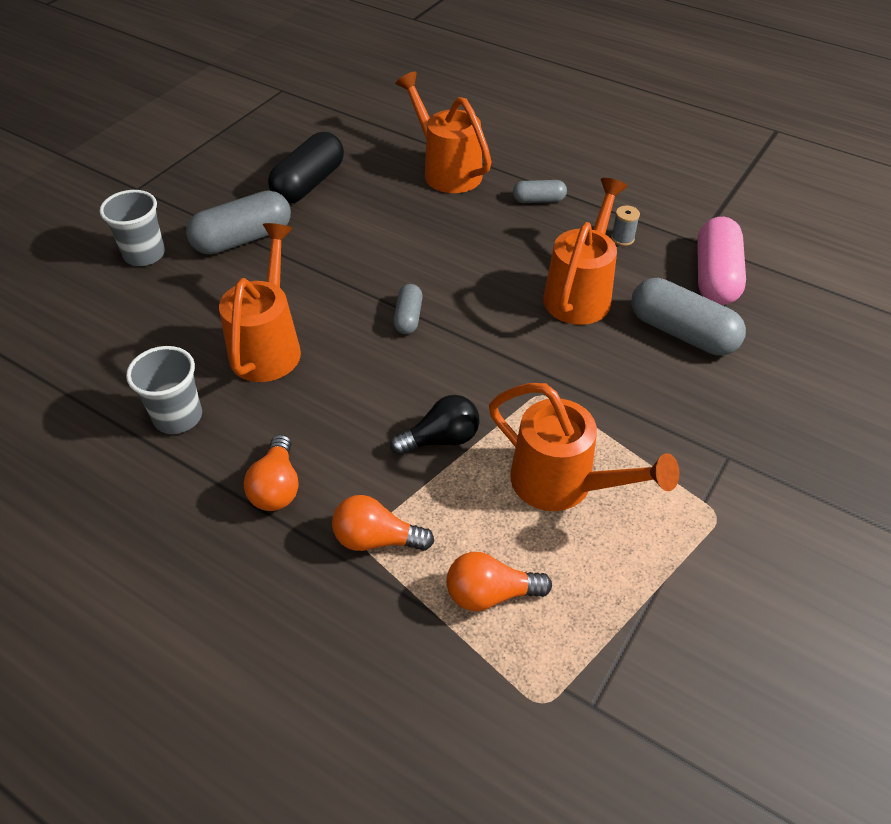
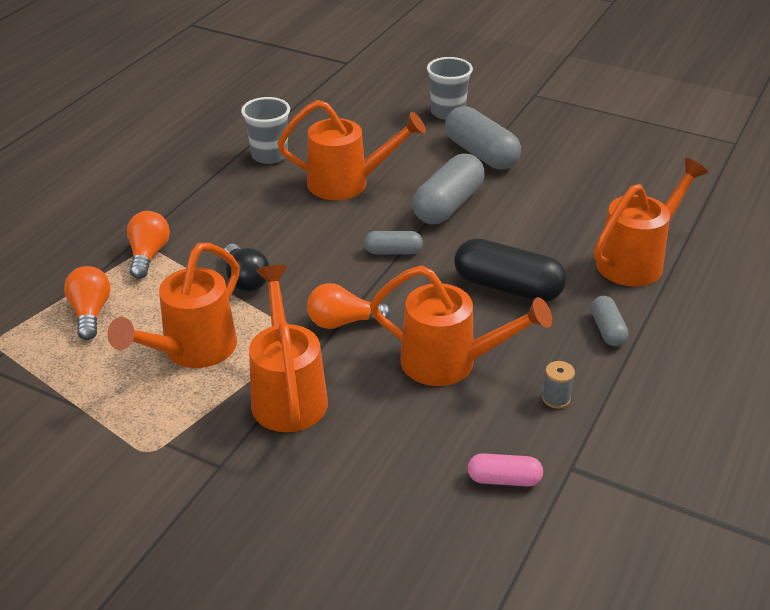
camera: 85 degrees right, 10 degrees down
(277, 487) = (201, 205): orange light bulb -> orange light bulb (343, 322)
(309, 183) = (576, 177): black capsule -> black capsule (507, 287)
(627, 405) = (288, 394): none -> orange watering can
(682, 333) = (398, 442): grey capsule -> grey capsule (448, 205)
(715, 277) = (504, 479): pink capsule -> pink capsule, size x0.54

